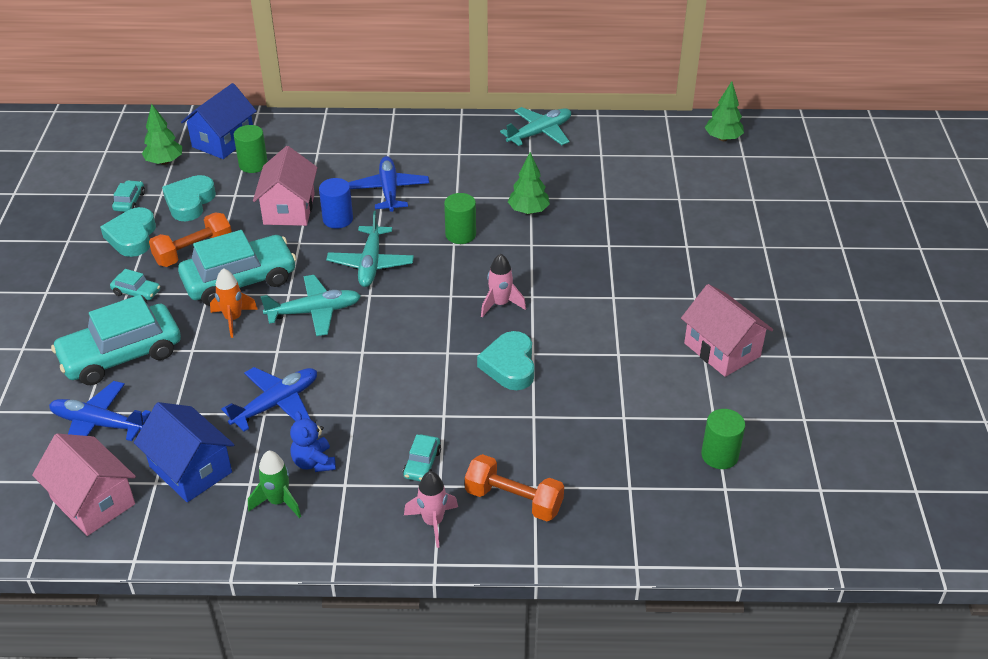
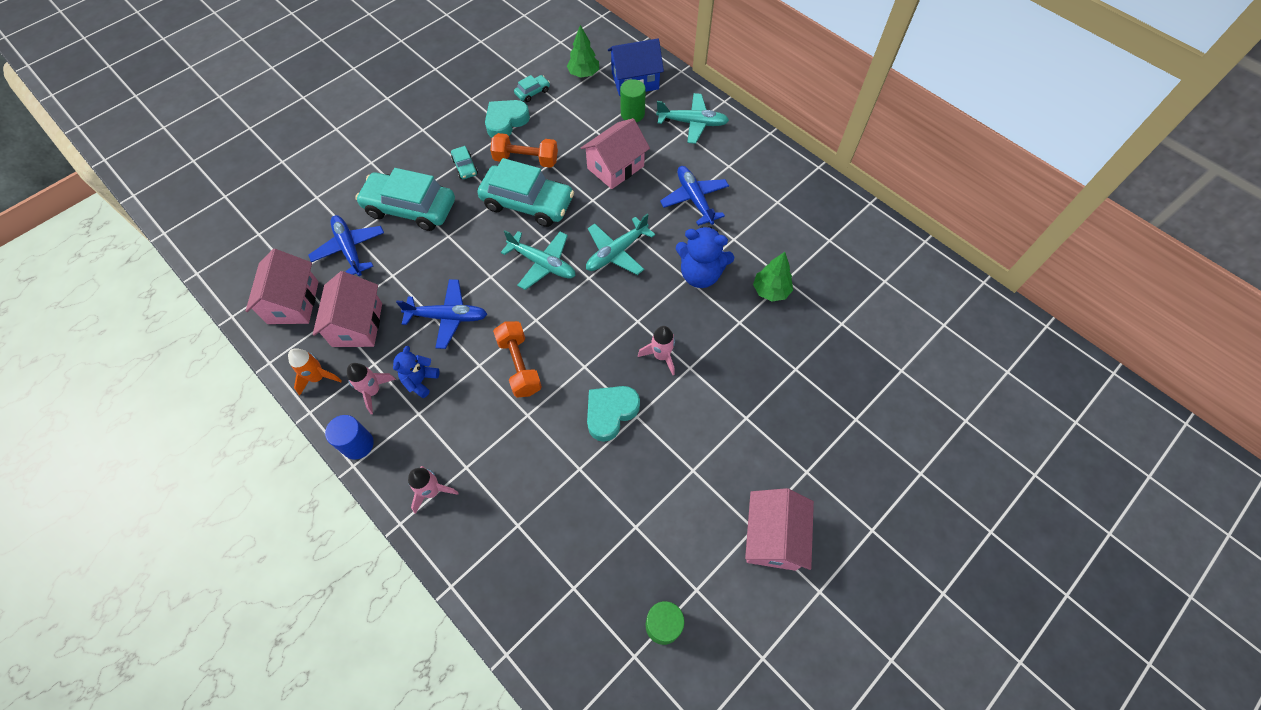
camera: 45 degrees right, 20 degrees up
(189, 202) = (564, 118): turquoise heart -> none
(190, 469) = (357, 324): blue house -> pink house
(233, 319) = (493, 231): orange rocket -> orange rocket (318, 378)
(278, 501) = (373, 391): green rocket -> pink rocket
(338, 219) = (636, 199): blue cylinder -> blue cylinder (358, 444)
(389, 190) = (694, 199): blue plane -> blue plane turned 60 degrees counterclockwise
(422, 464) = (474, 440): turquoise car -> none
(460, 234) = (700, 274): green cylinder -> blue teddy bear
(514, 500) = (494, 523): orange dumbbell -> orange dumbbell (519, 365)
(540, 133) = (859, 226): turquoise plane -> turquoise plane (692, 123)
(722, 138) = (1009, 340): green tree -> none

